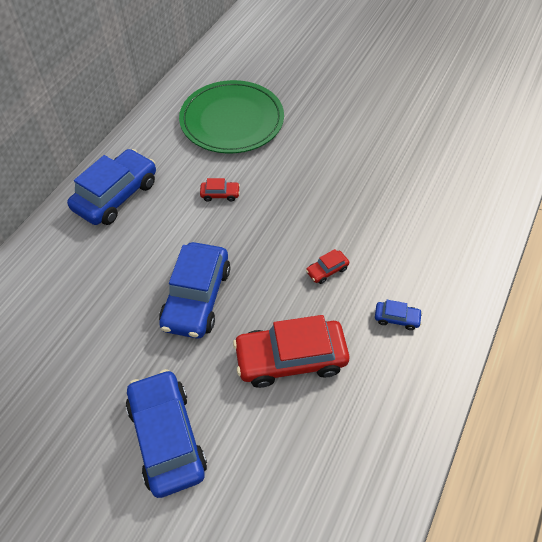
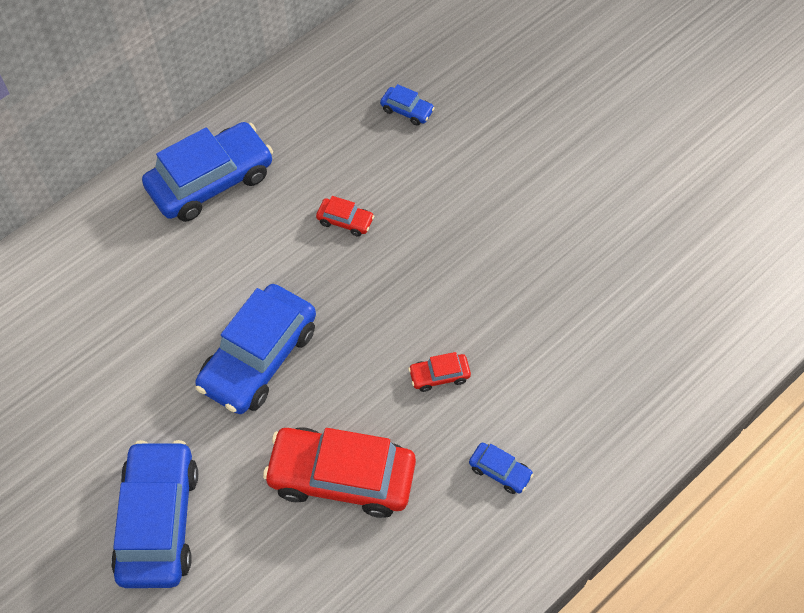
camera: 20 degrees right, 5 degrees up
(232, 120) = (407, 110): green plate -> blue car

